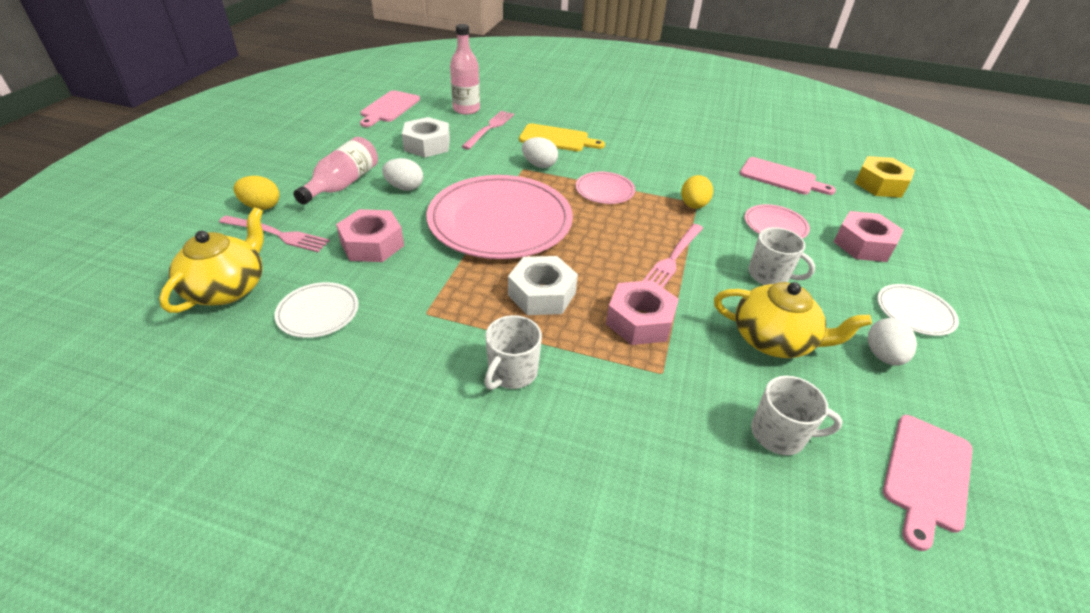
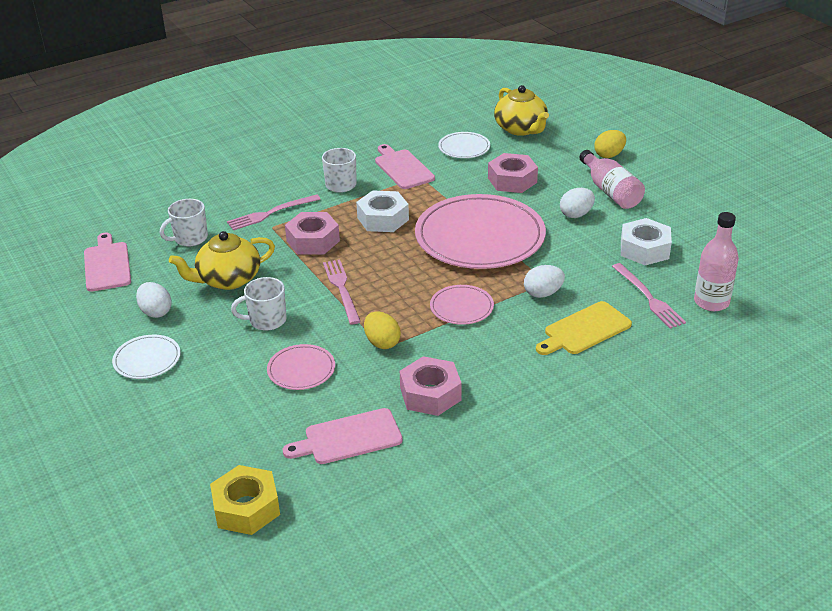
camera: 135 degrees right, 5 degrees down
(277, 234) = (564, 153): pink fork -> pink fork (271, 213)
(389, 108) = (754, 256): pink cutting board -> pink cutting board (403, 168)
(863, 244) = (217, 401): pink nut -> pink nut (430, 394)

